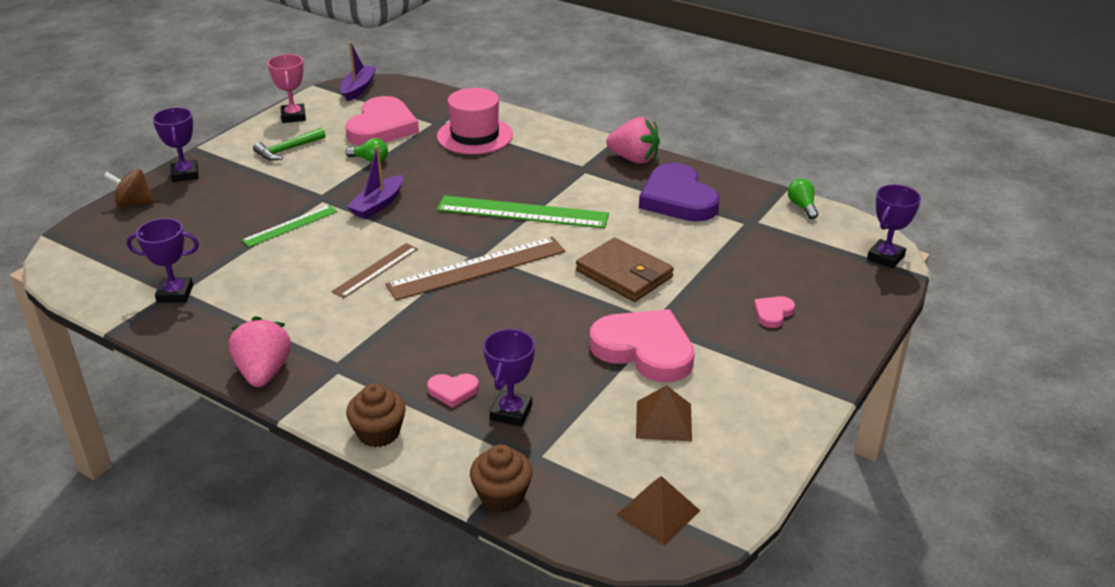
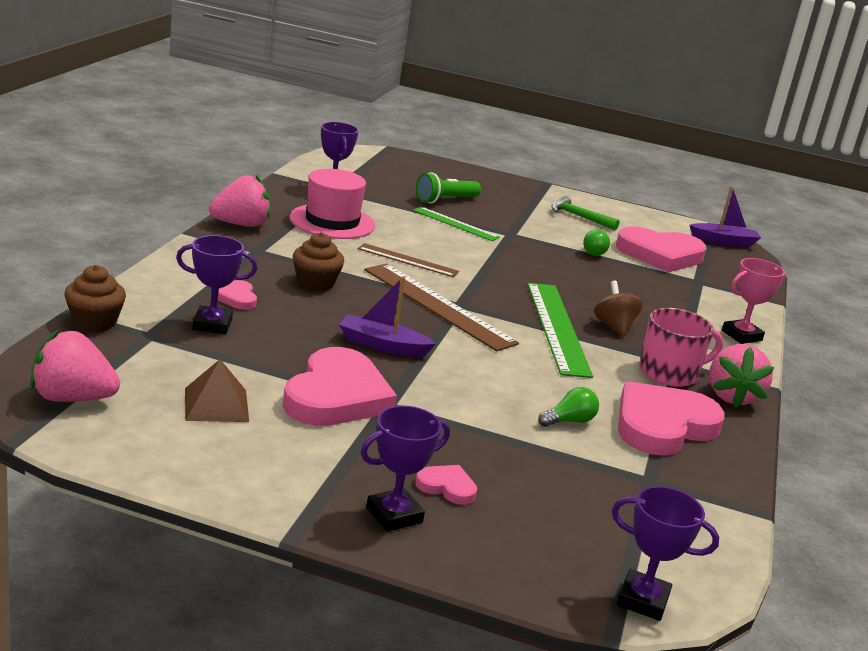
camera: 70 degrees right, 10 degrees down
(134, 203) = (449, 169): brown spinning top -> brown spinning top (614, 326)
(185, 174) = (505, 182): purple trophy -> purple trophy (394, 515)
(226, 221) = (445, 200): none -> green flashlight
(293, 116) = (640, 216): pink trophy -> pink trophy (741, 335)
(378, 205) = (516, 257): purple boat -> purple boat (382, 345)
(378, 433) = (172, 269): brown cupcake -> brown cupcake (315, 283)
(475, 136) = (690, 300): pink hat -> pink hat (332, 222)
(599, 176) = (669, 373): none -> pink mug
(624, 274) = (474, 386): brown wallet -> none
(658, 512) = (72, 398): brown pyramid -> pink strawberry
(677, 199) = (663, 425): purple heart -> pink heart
(802, 206) = (725, 527): green light bulb -> green light bulb (569, 421)

